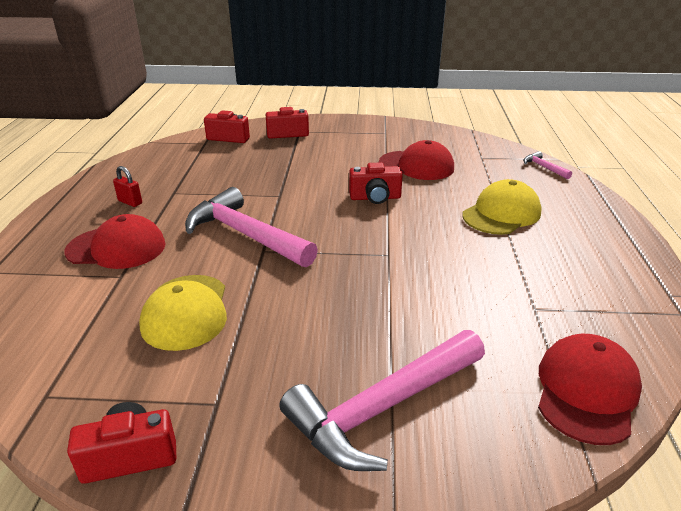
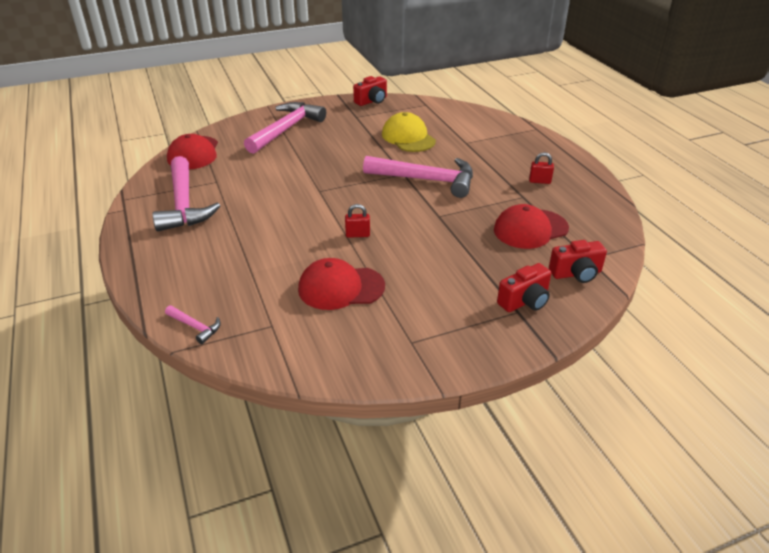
camera: 155 degrees right, 5 degrees up
(117, 248) = (493, 153): red cap -> red cap (530, 229)
(375, 198) = (357, 235): red camera -> red padlock
(501, 214) = (241, 246): yellow cap -> none
(580, 281) = (183, 204): none -> pink hammer

